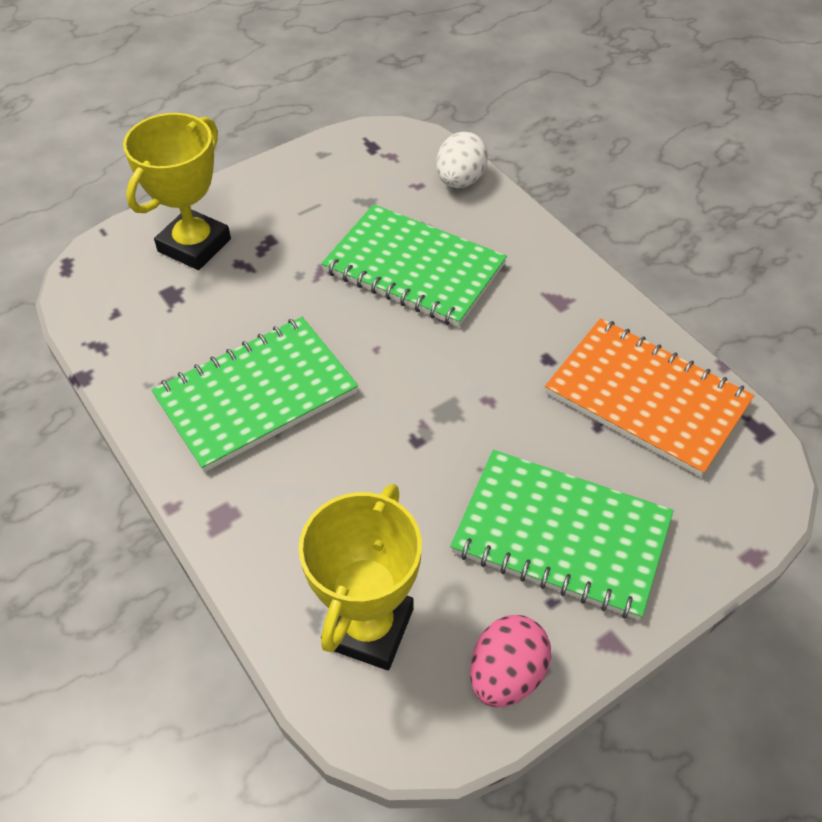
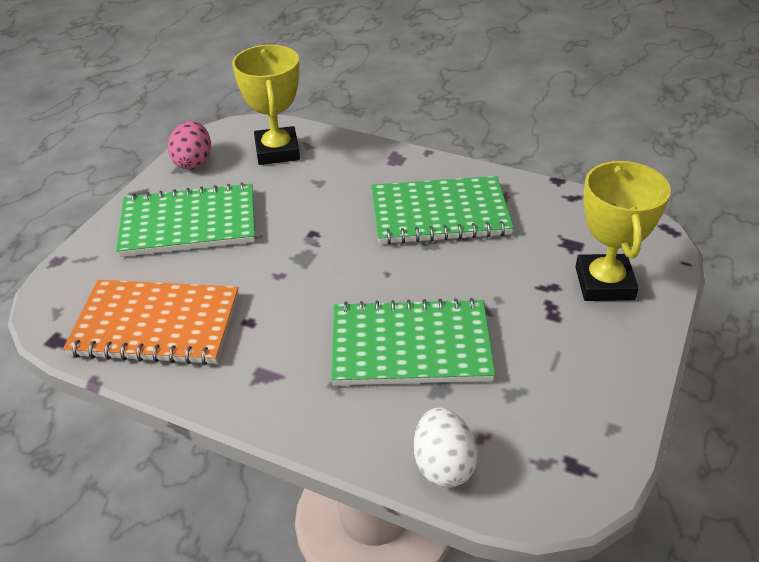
camera: 150 degrees right, 10 degrees down
(256, 395) = (439, 213): green notebook -> green notebook turned 60 degrees clockwise

